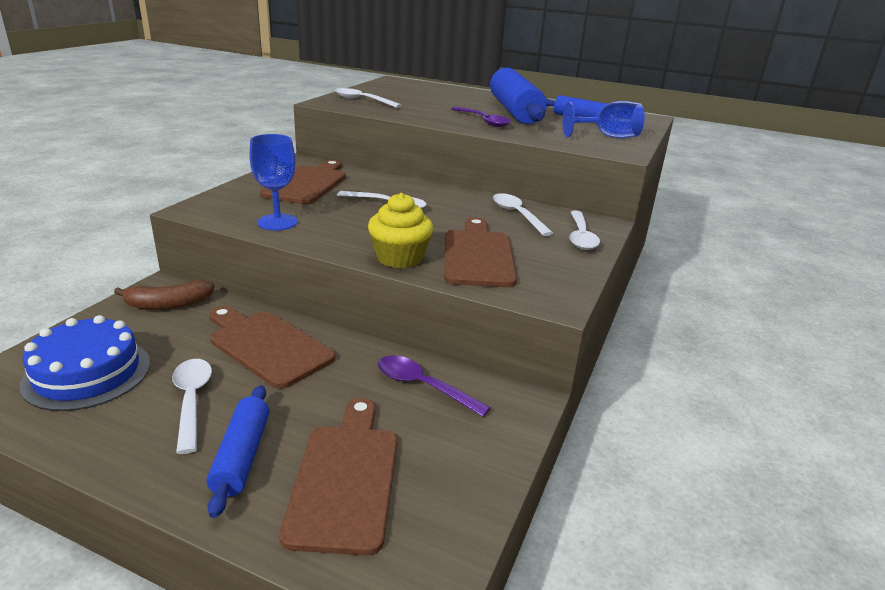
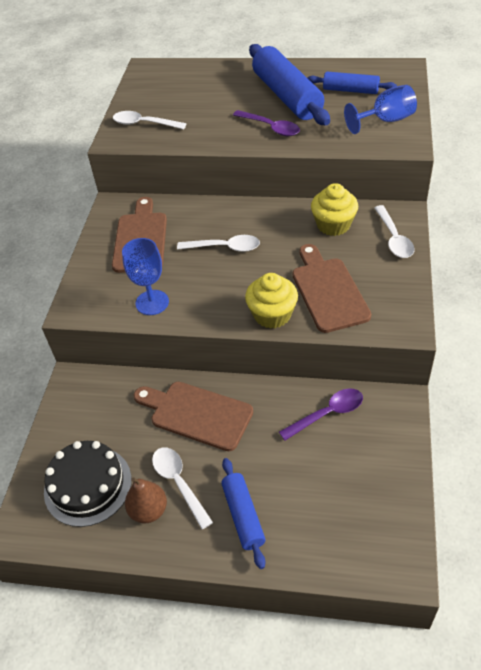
camera: 10 degrees left, 20 degrees up
(87, 373) = (88, 485): blue cake -> black cake
(132, 416) = (148, 510): none -> brown pear
(168, 304) = (93, 397): brown banana -> none
(345, 478) = (318, 509): brown cutting board -> none
(423, 386) = (327, 414): purple spoon -> purple spoon turned 135 degrees clockwise
(517, 215) = (333, 225): white spoon -> yellow cupcake

